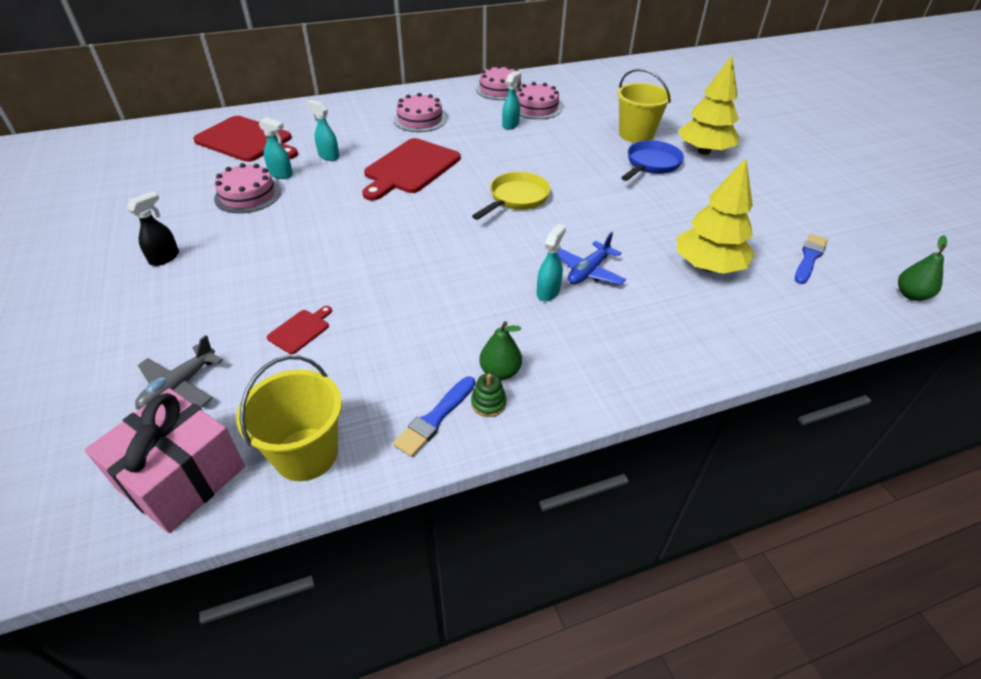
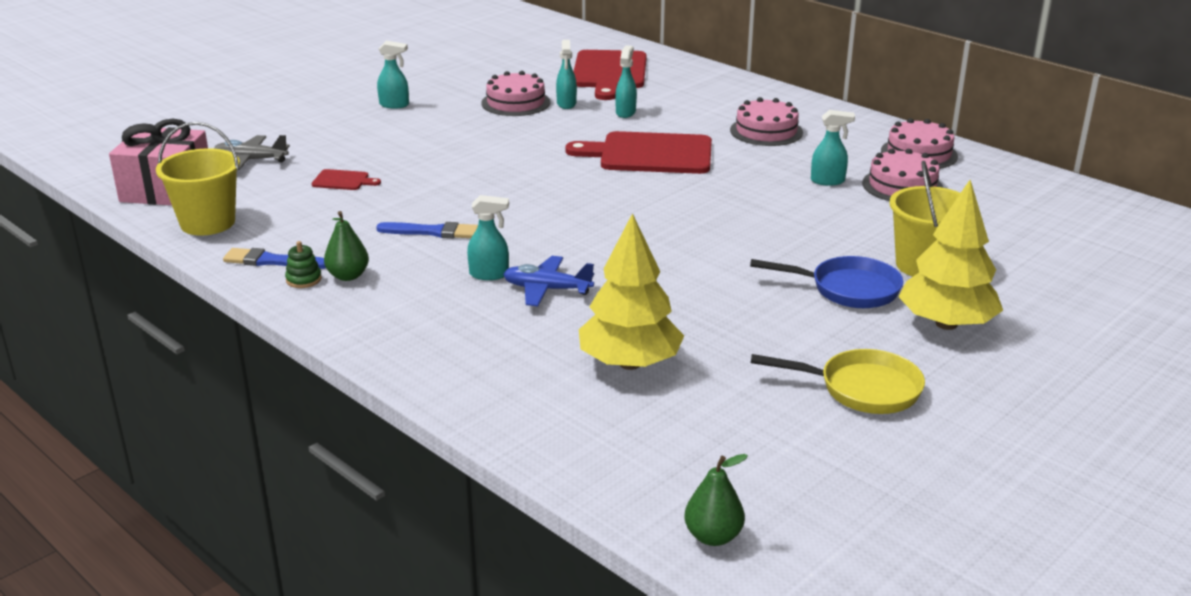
camera: 65 degrees right, 15 degrees down
(165, 258) = (394, 105): black spray bottle -> turquoise spray bottle
(516, 199) = (652, 221): yellow pan -> yellow pan (861, 389)
(809, 258) = (728, 440): blue brush -> blue brush (432, 232)

